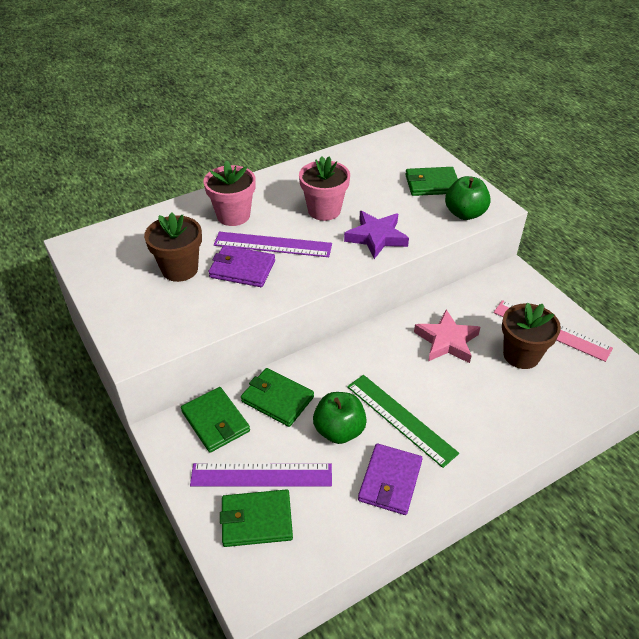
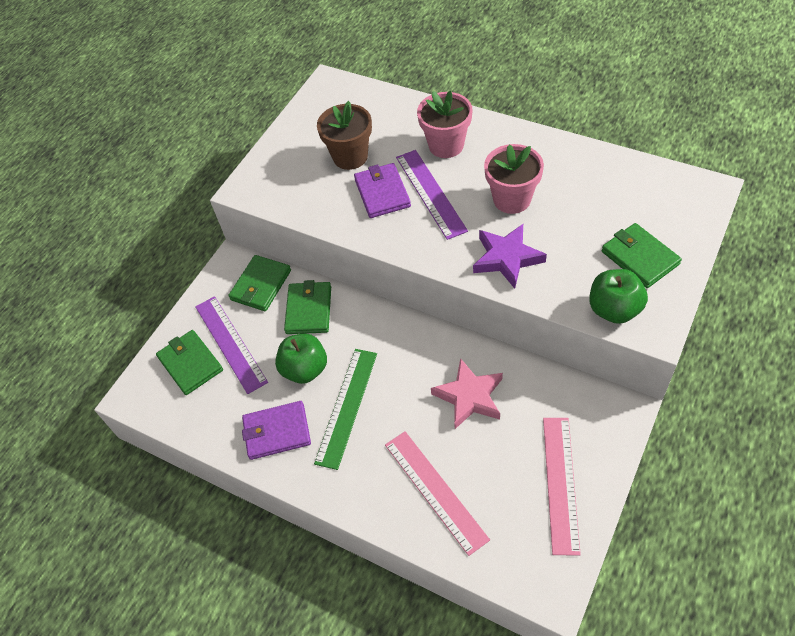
camera: 65 degrees right, 10 degrees up
(517, 400) = (435, 490): none -> pink ruler
(521, 355) = (500, 469): brown flower pot -> none

